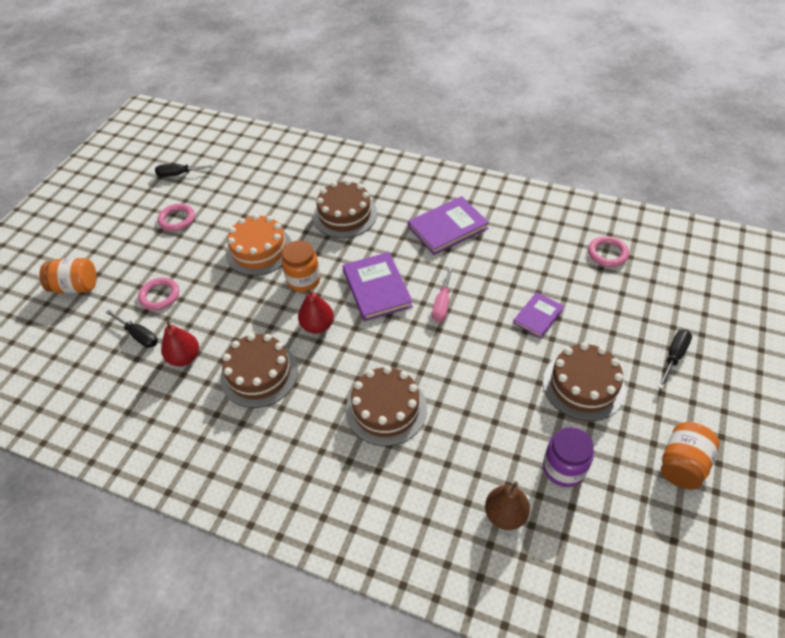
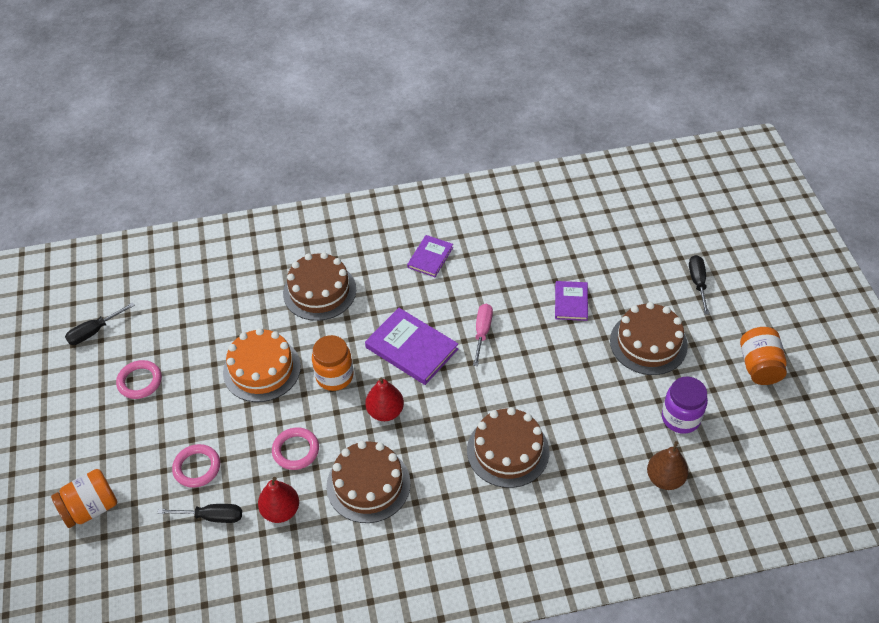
camera: 35 degrees left, 0 degrees up
(442, 304) = (482, 332): pink screwdriver -> pink screwdriver turned 150 degrees counterclockwise
(447, 227) = (430, 257): purple book -> purple book, size x0.60
(607, 254) = (586, 217): pink ring -> pink ring (296, 450)

